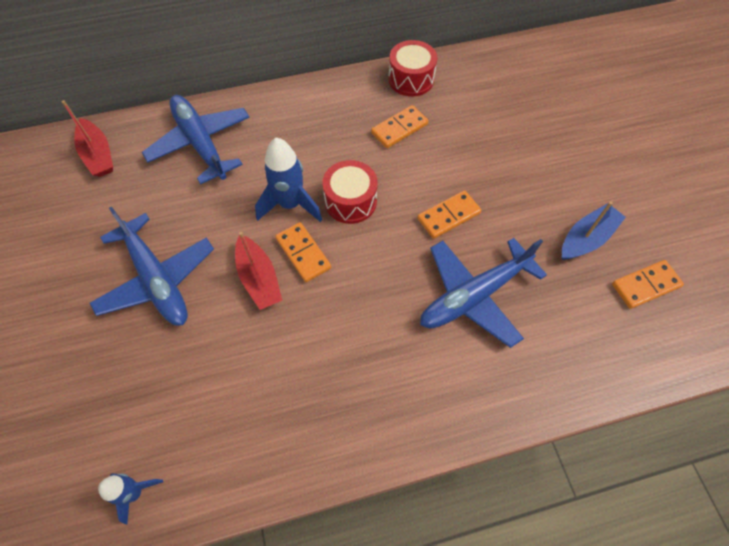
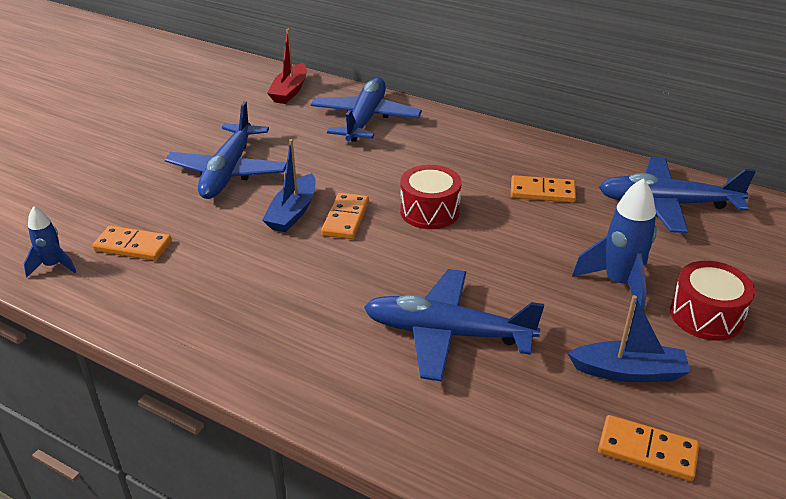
camera: 45 degrees right, 25 degrees down
(259, 278) = (293, 212): red boat -> blue boat
(290, 204) = (379, 186): blue rocket -> blue rocket (619, 283)
(411, 79) = (602, 168): red drum -> red drum (706, 316)
(448, 216) = (503, 270): orange domino -> orange domino (133, 246)
(477, 86) = (667, 204): none -> blue plane

